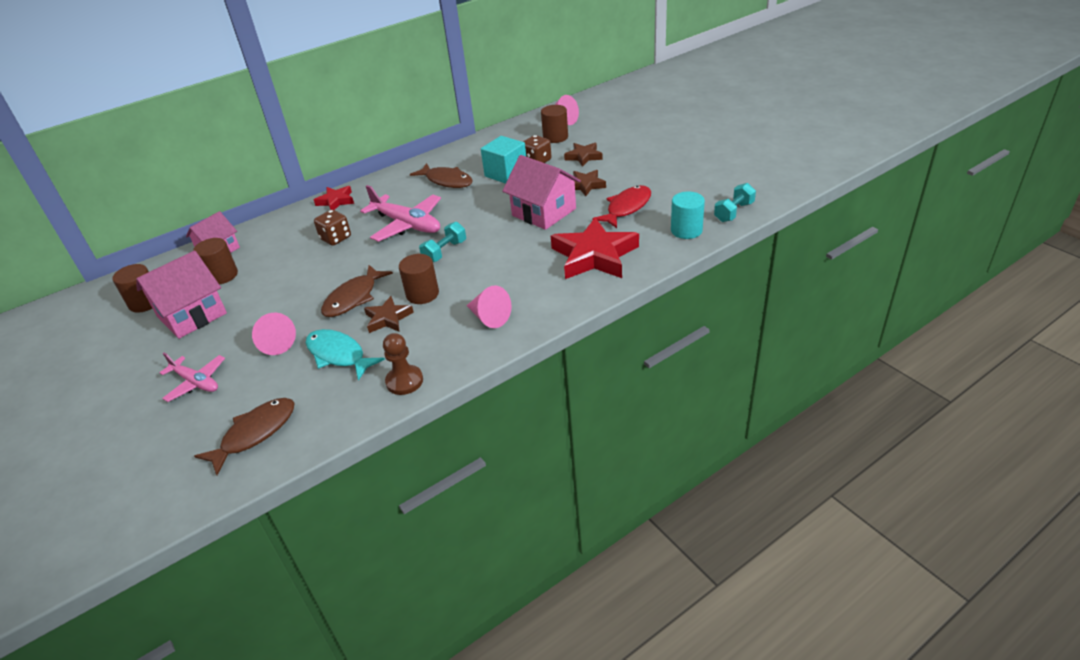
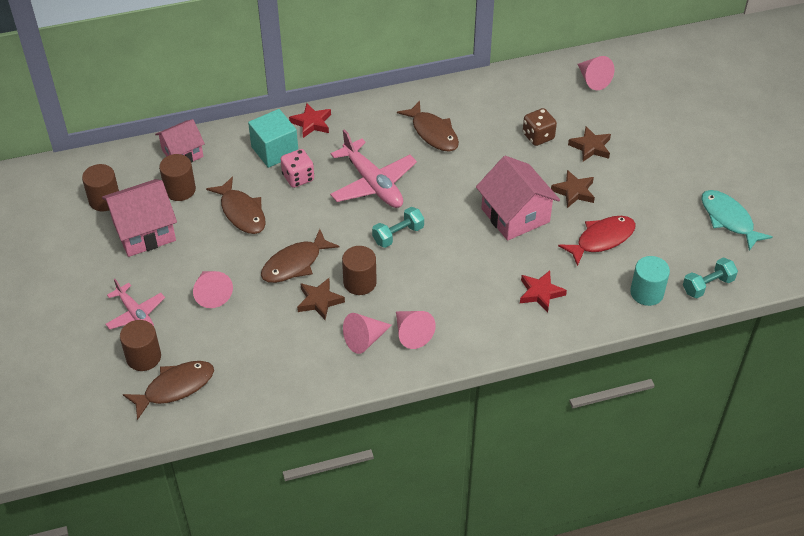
camera: 15 degrees right, 10 degrees up
(288, 275) = (241, 212): none -> brown fish
(336, 238) = (298, 178): brown dice -> pink dice
(339, 355) = (264, 328): turquoise fish -> turquoise fish (729, 219)
(404, 381) = (313, 379): brown pawn -> none
(445, 335) = (365, 339): none -> pink cone
(506, 173) = (498, 144): turquoise cube -> turquoise cube (275, 150)
(555, 137) = (573, 104): brown cylinder -> brown cylinder (143, 357)
(594, 256) = (540, 293): red star -> red star, size x0.52

